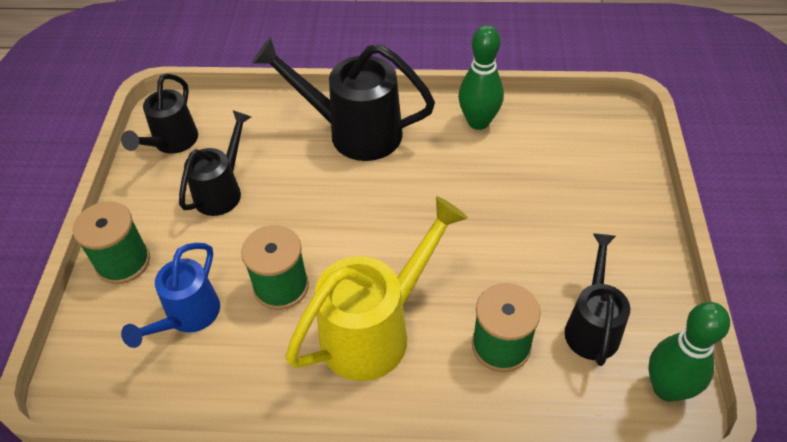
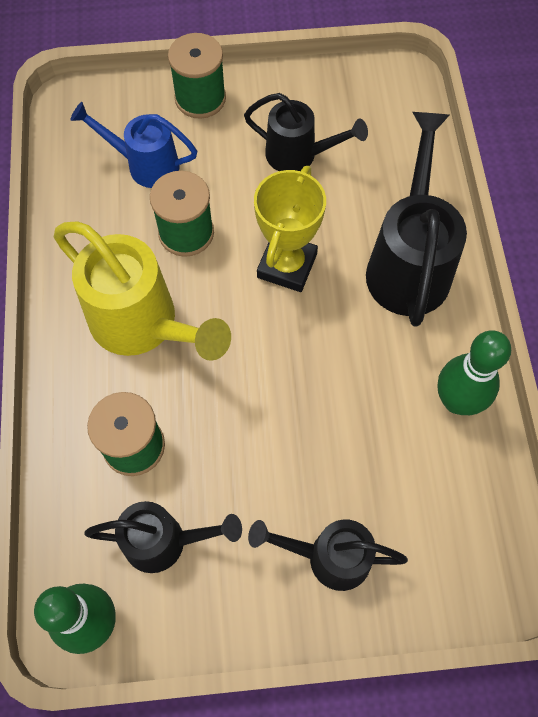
camera: 80 degrees right, 15 degrees up
(172, 143) = (356, 95): black watering can -> black watering can (329, 557)
(337, 212) = (287, 265): none -> yellow trophy

